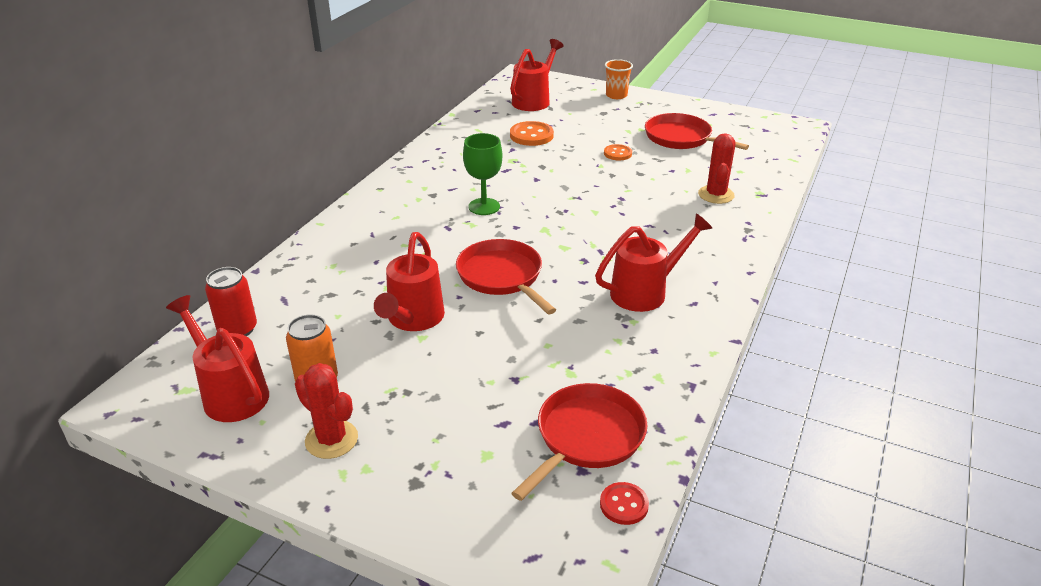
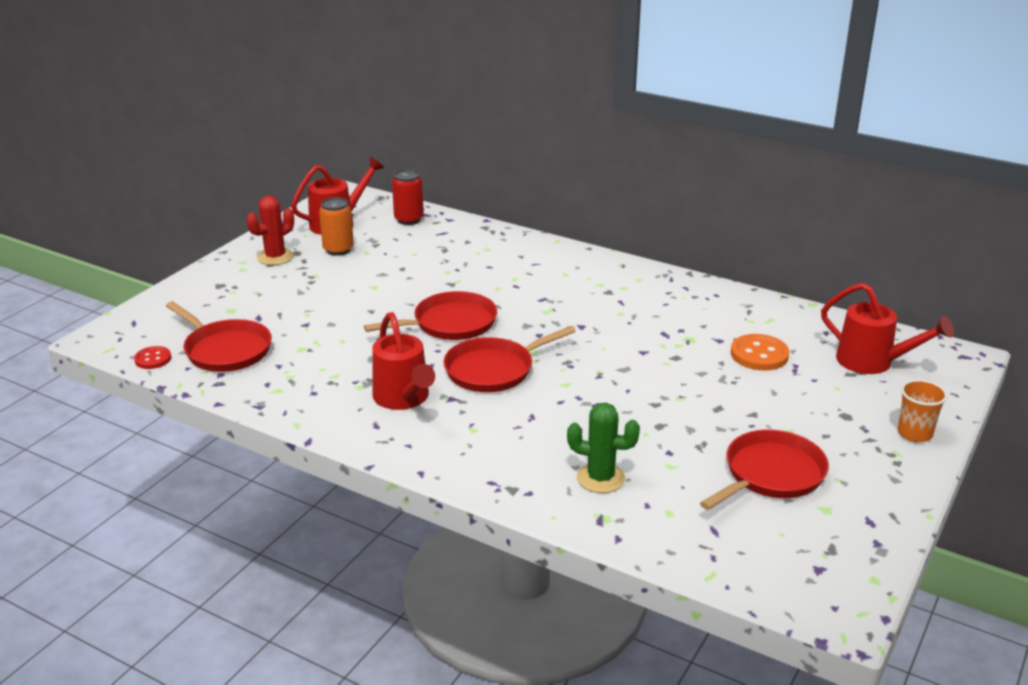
camera: 95 degrees right, 5 degrees down
(413, 319) = (398, 283): red watering can -> none
(484, 206) = (581, 318): green goblet -> none
(582, 246) = (493, 370): none -> red pan
(617, 153) = (714, 414): orange button -> none
(716, 195) = (600, 478): red cactus -> green cactus

